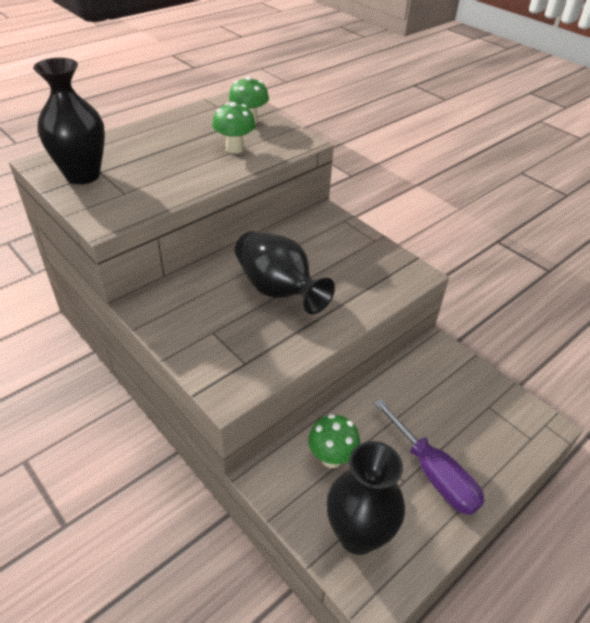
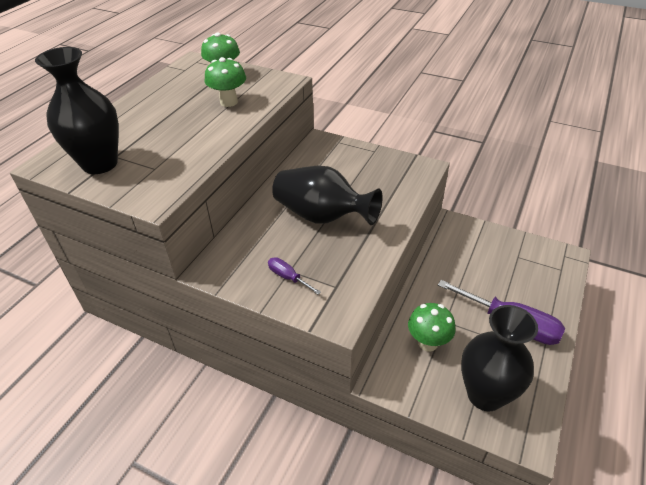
camera: 20 degrees left, 0 degrees up
(206, 338) = (288, 277): none -> purple screwdriver

